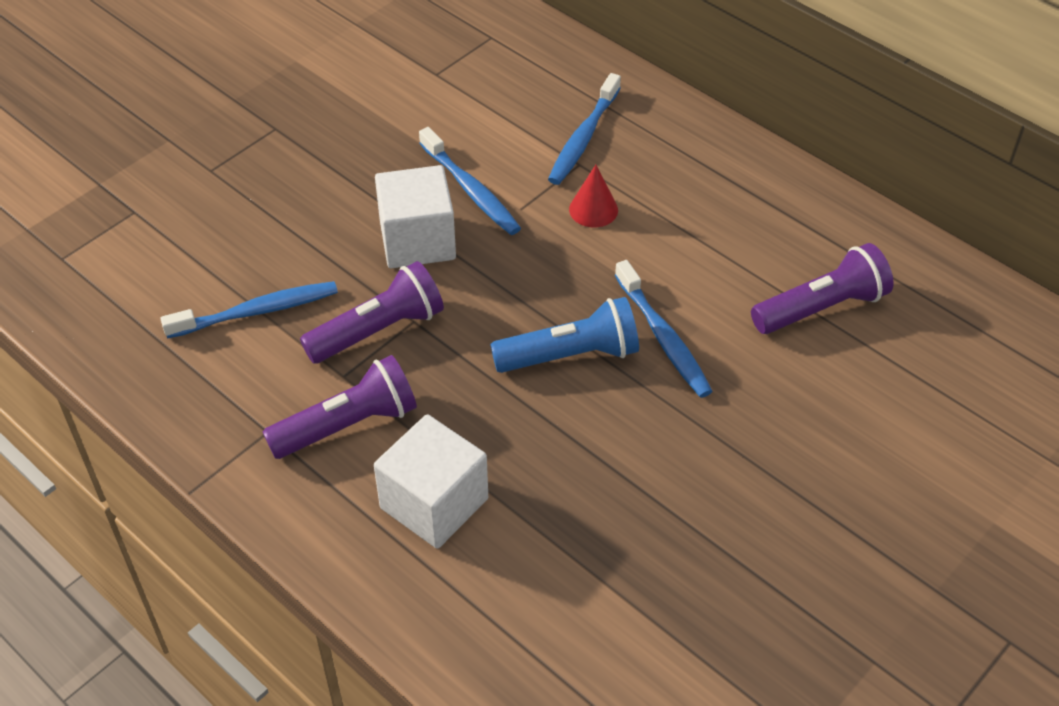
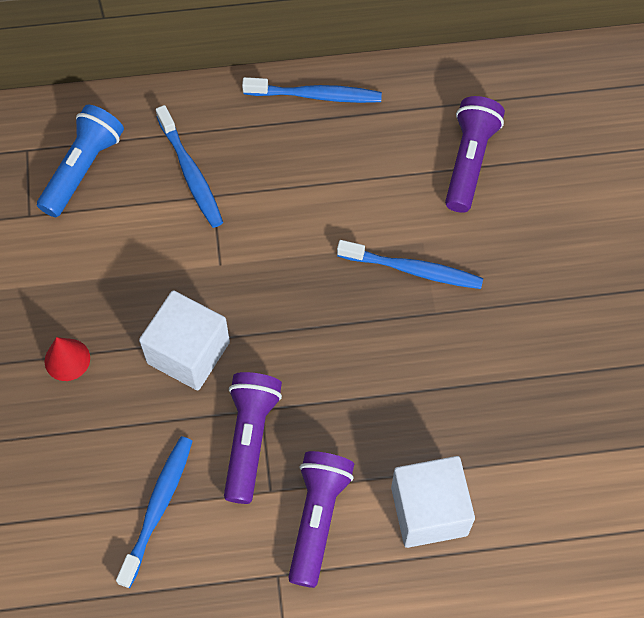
camera: 50 degrees left, 15 degrees up
(471, 190) = (172, 282): blue toothbrush -> blue toothbrush (316, 95)
(570, 355) = (378, 335): blue flashlight -> blue flashlight (82, 168)
(593, 209) = (264, 221): red cone -> red cone (67, 359)

